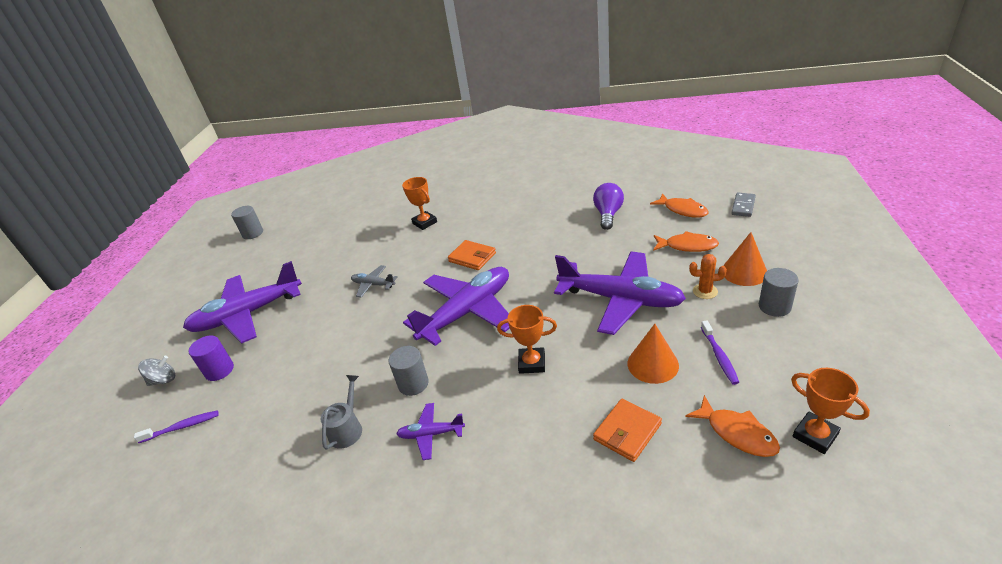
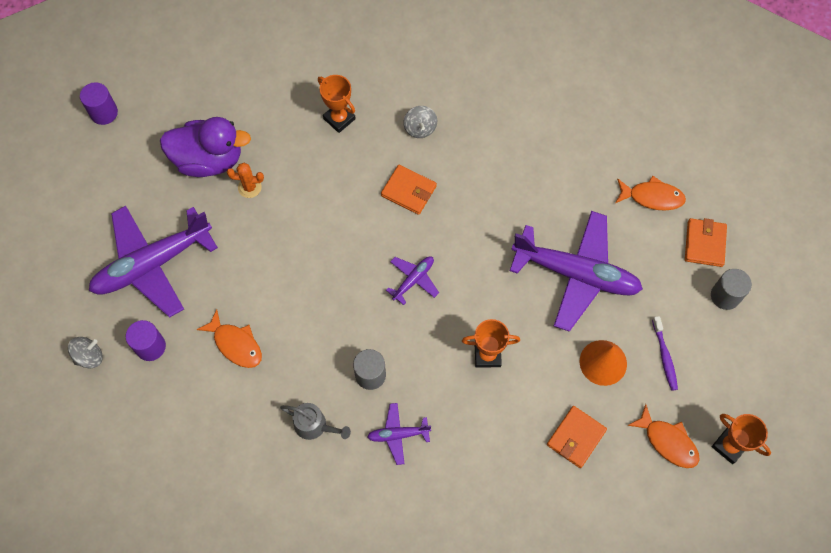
camera: 10 degrees left, 30 degrees up
(182, 427) = (139, 418): purple toothbrush -> none
(253, 233) = (104, 113): grey cylinder -> purple cylinder
(318, 251) = (209, 160): none -> purple duck
(347, 428) = (315, 426): grey watering can -> grey watering can turned 105 degrees clockwise
(373, 285) = (296, 227): grey plane -> none
(467, 312) = (413, 280): purple plane -> purple plane, size x0.45
(487, 223) = (420, 128): none -> grey spinning top
(608, 214) = (567, 130): purple light bulb -> none
(683, 210) = (653, 133): orange fish -> orange fish (236, 344)
(705, 291) = (662, 269): orange cactus -> orange cactus (249, 187)
(743, 206) = (721, 134): grey domino -> none
(744, 272) = (704, 244): orange cone -> orange wallet

